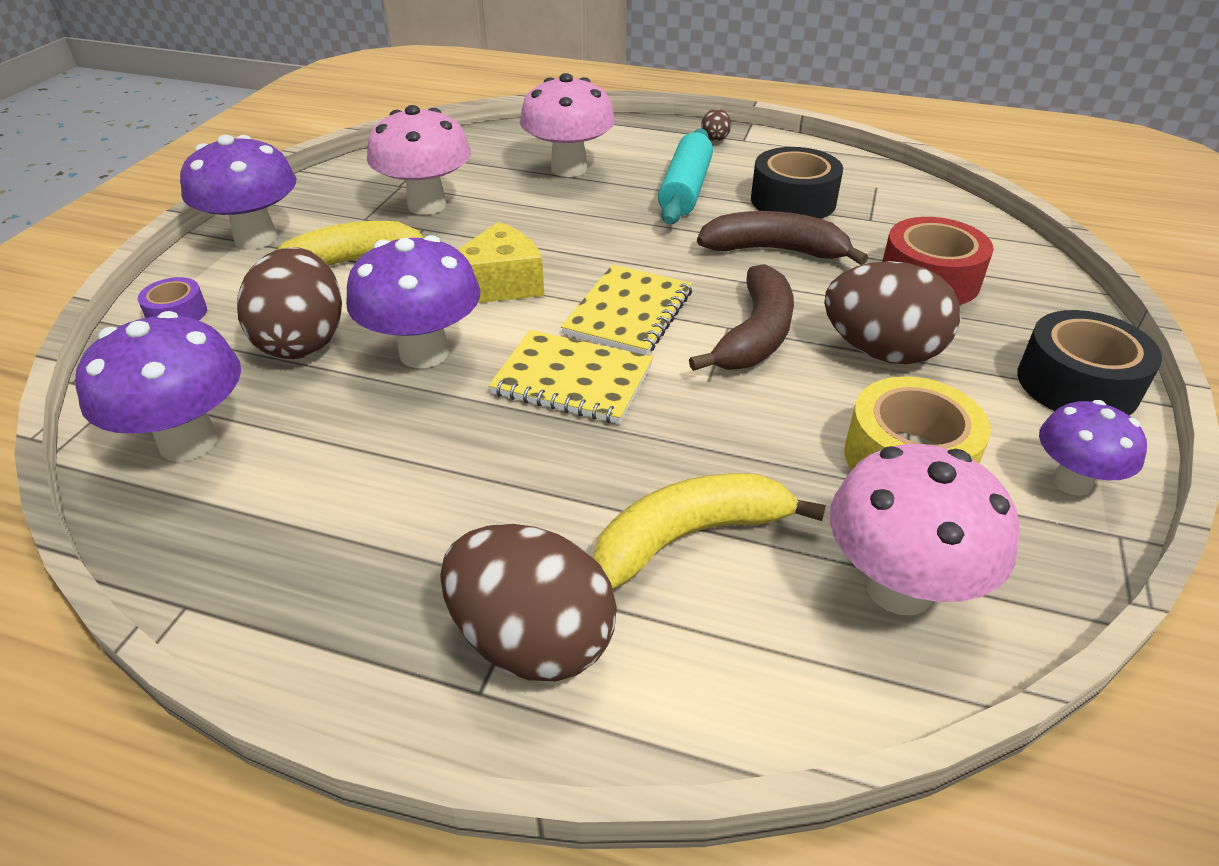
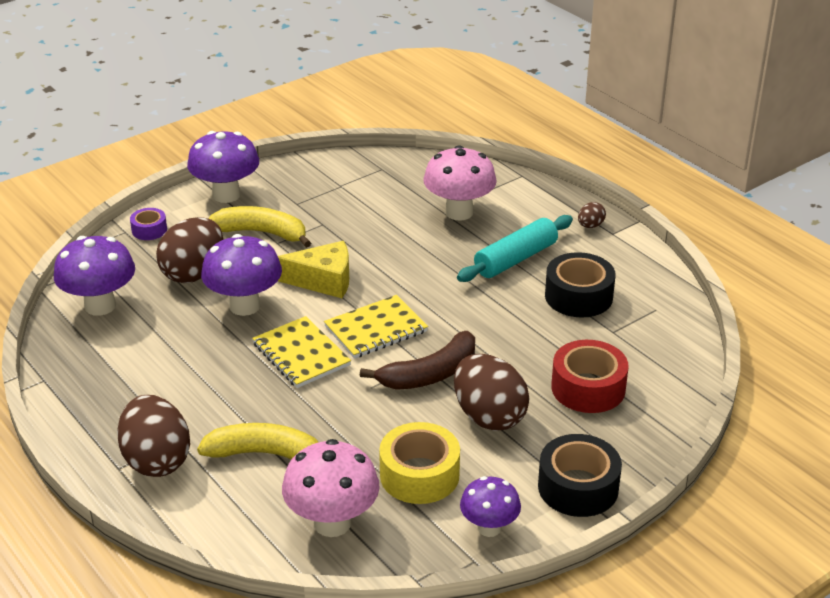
camera: 35 degrees right, 5 degrees down
(427, 205) = (341, 207): pink mushroom -> none
(774, 251) = (515, 327): brown banana -> none

